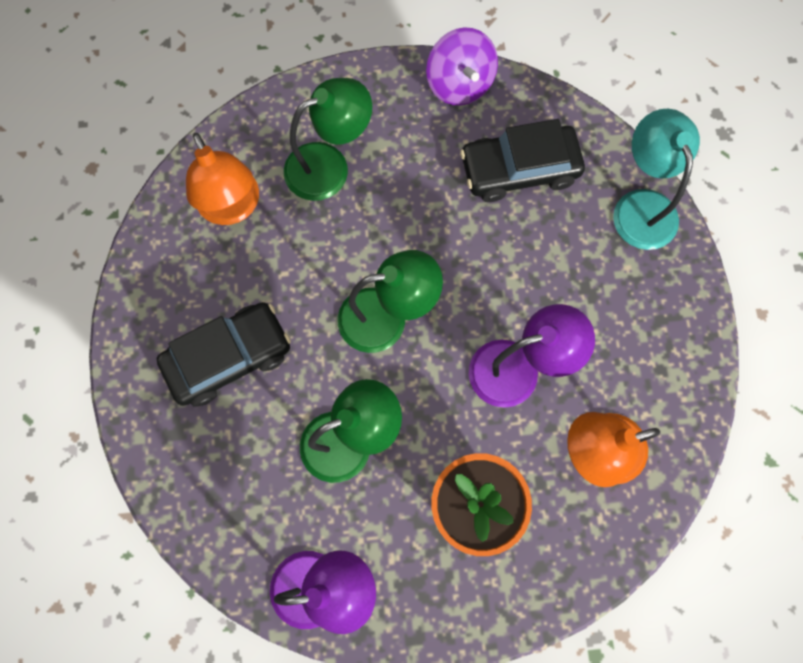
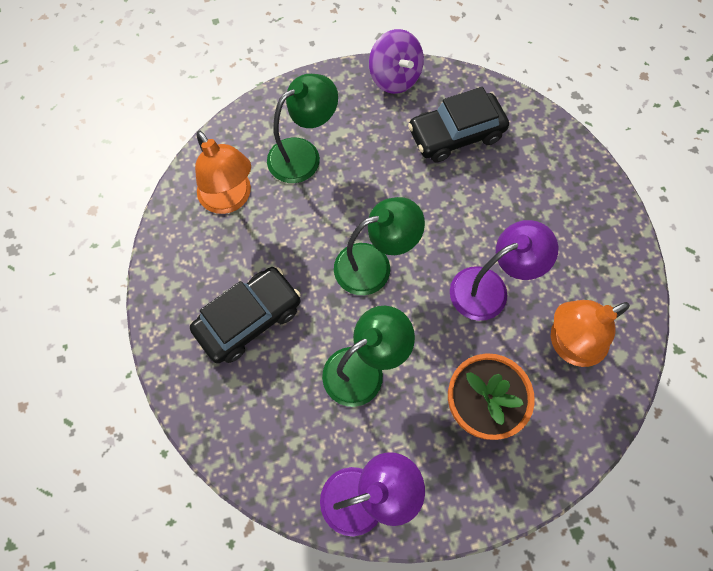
camera: 10 degrees left, 5 degrees down
(641, 206) = (557, 147): turquoise lamp -> none

